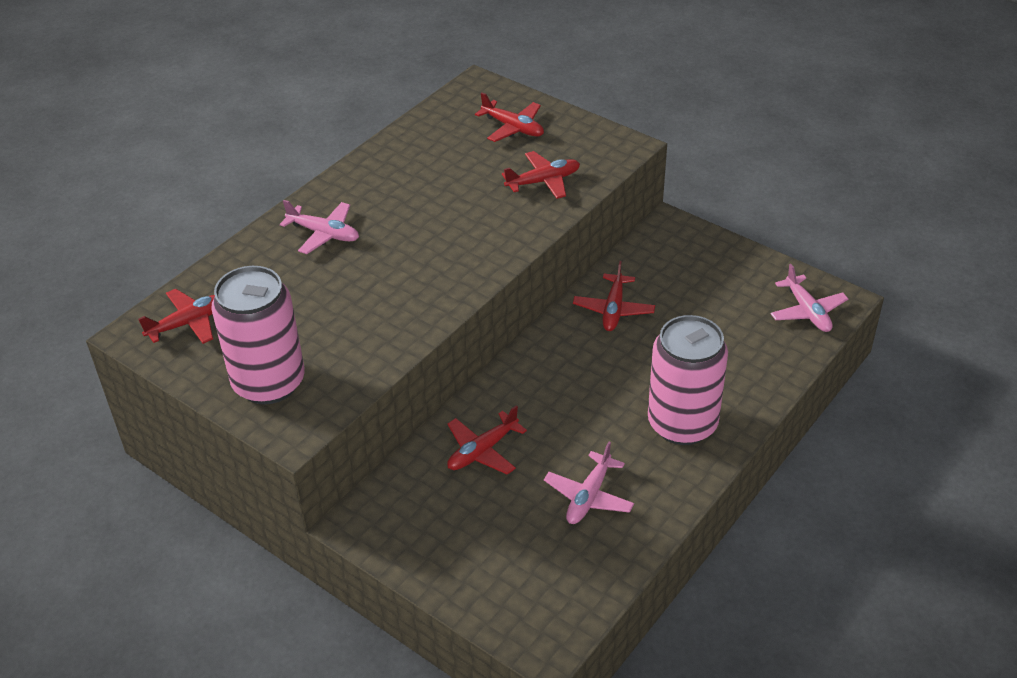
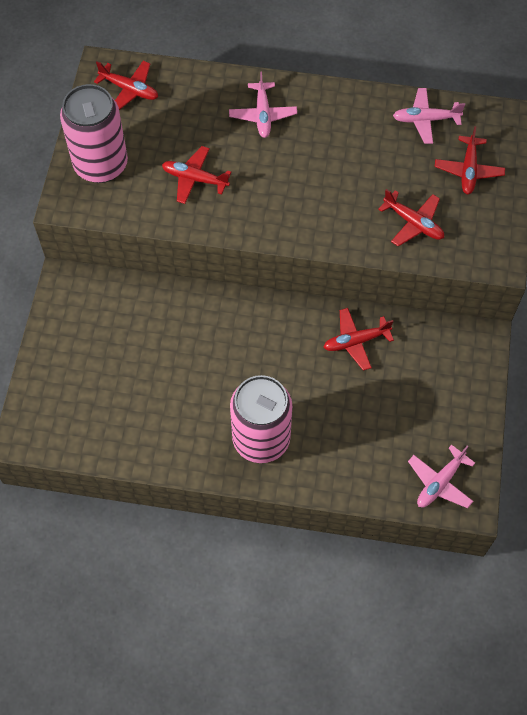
camera: 60 degrees right, 20 degrees up
(482, 451) = (165, 322): red plane -> red plane (195, 179)
(589, 496) = (159, 407): pink plane -> pink plane (425, 120)

